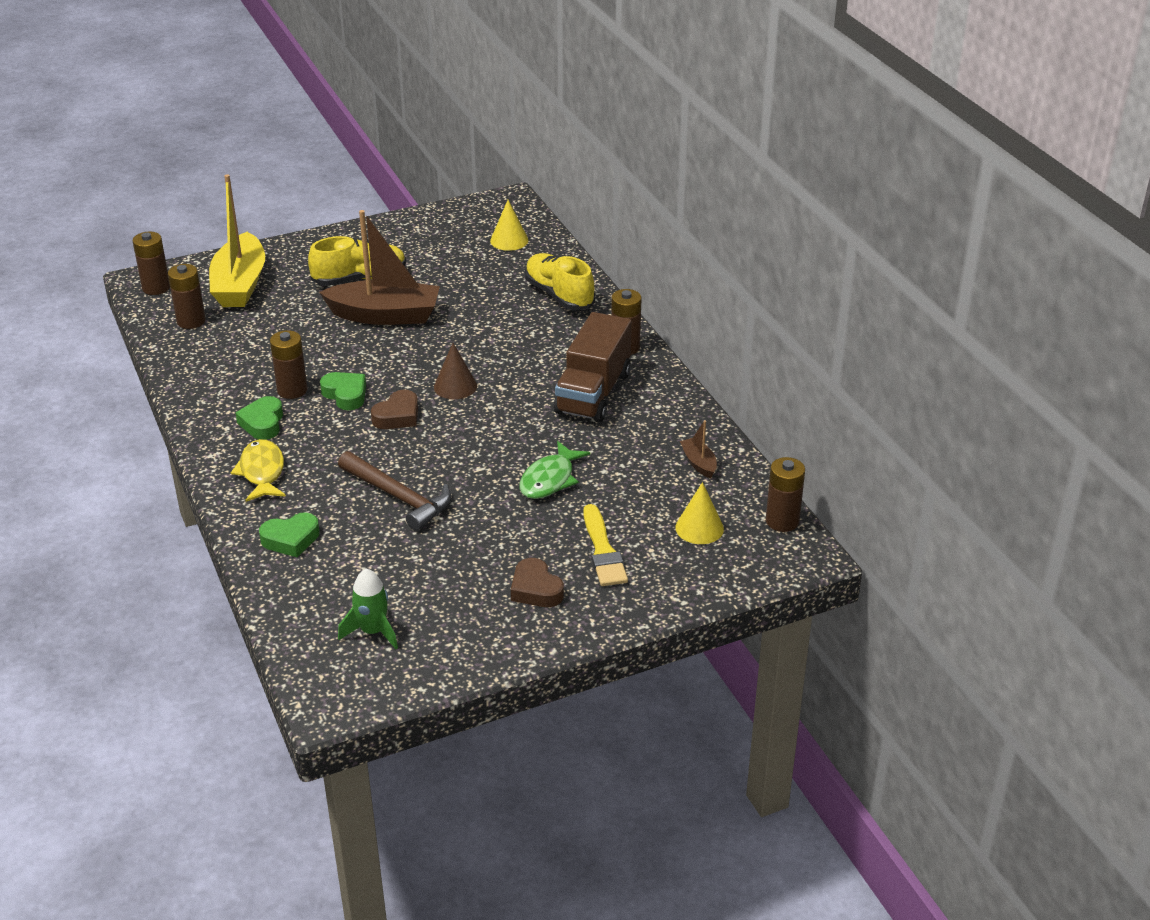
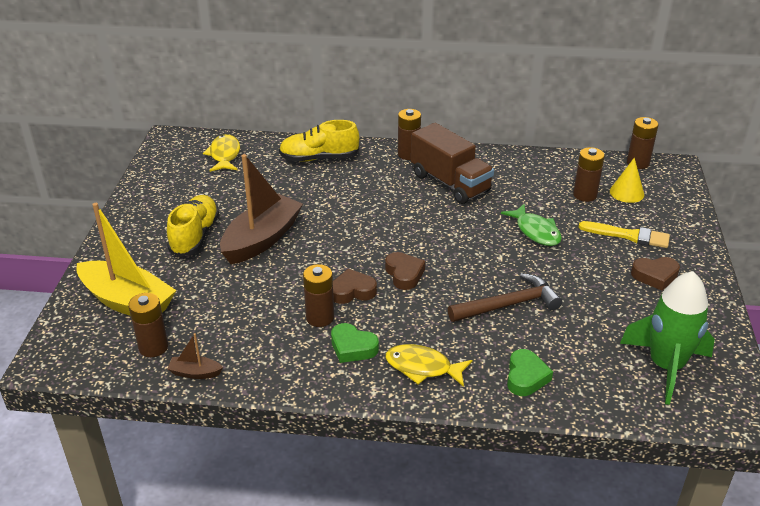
camera: 60 degrees left, 0 degrees up
(156, 288) = (71, 354): brown battery -> brown battery (585, 195)
(345, 395) = (352, 291): green heart -> brown heart
(373, 631) = (665, 366): green rocket -> green rocket, size x1.76
(455, 386) = (389, 236): brown cone -> none
(509, 240) = (224, 155): yellow cone -> yellow fish
(699, 463) = (559, 170): brown boat -> brown boat (195, 373)

